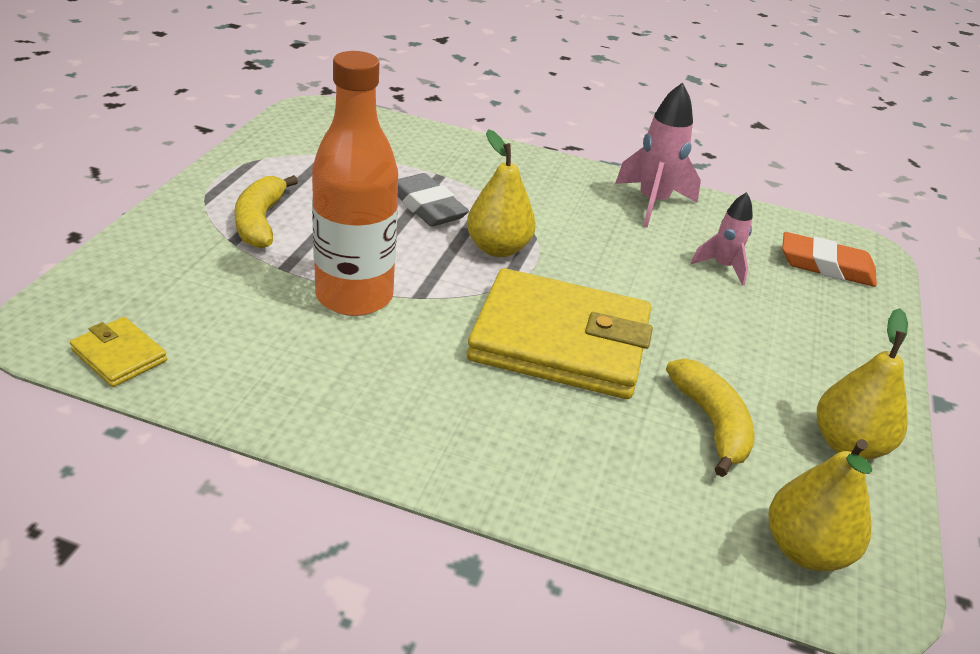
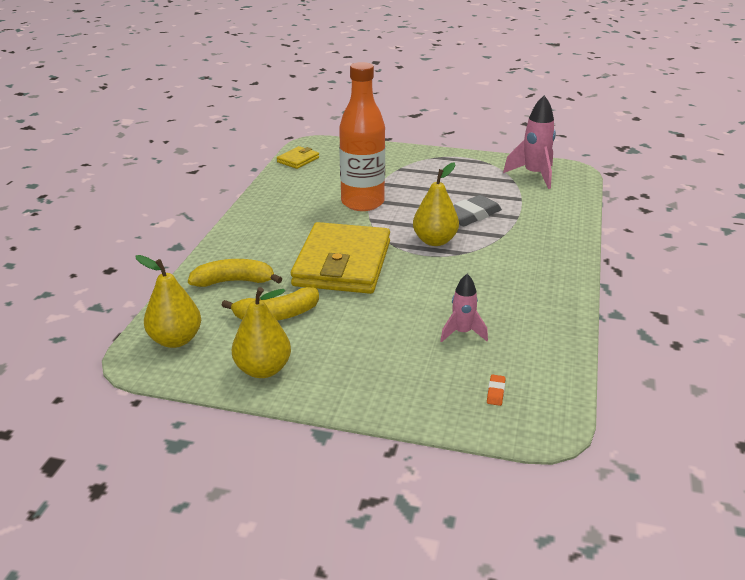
camera: 90 degrees right, 5 degrees down
(260, 222) = (422, 172): yellow banana -> yellow banana (234, 282)
(652, 203) = (543, 303): pink rocket -> pink rocket (534, 175)
(826, 266) = (495, 392): orange eraser -> orange eraser, size x0.43

